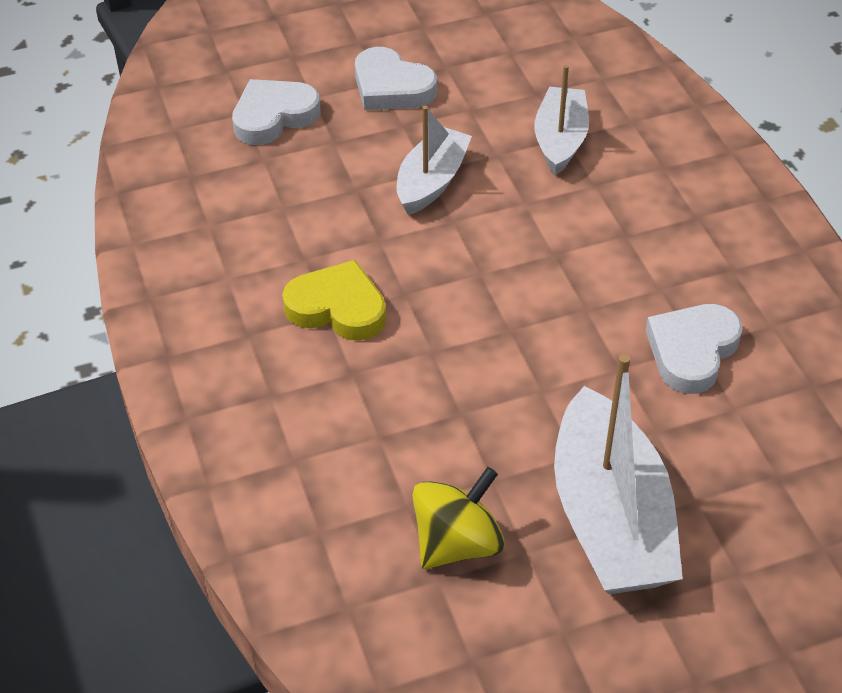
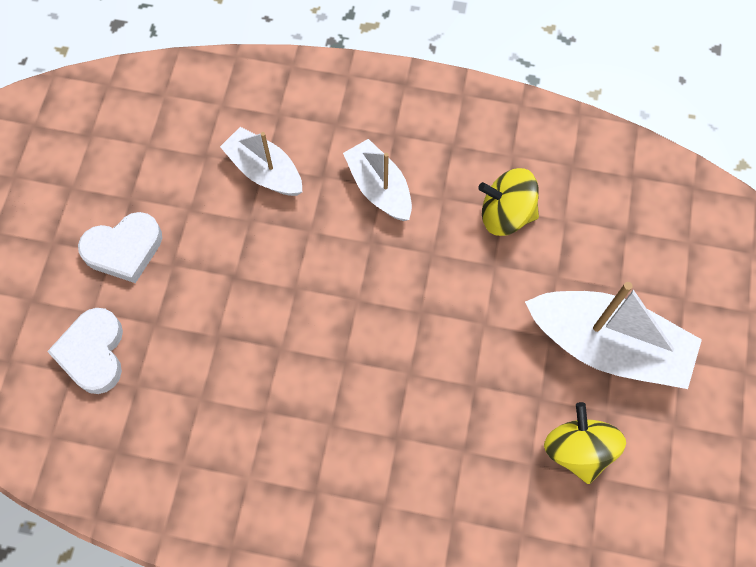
camera: 60 degrees left, 20 degrees up
(337, 308) = (329, 414): yellow heart -> none
(432, 181) = (246, 279): white boat -> white boat (379, 188)
(692, 351) = (506, 214): white heart -> yellow spinning top

